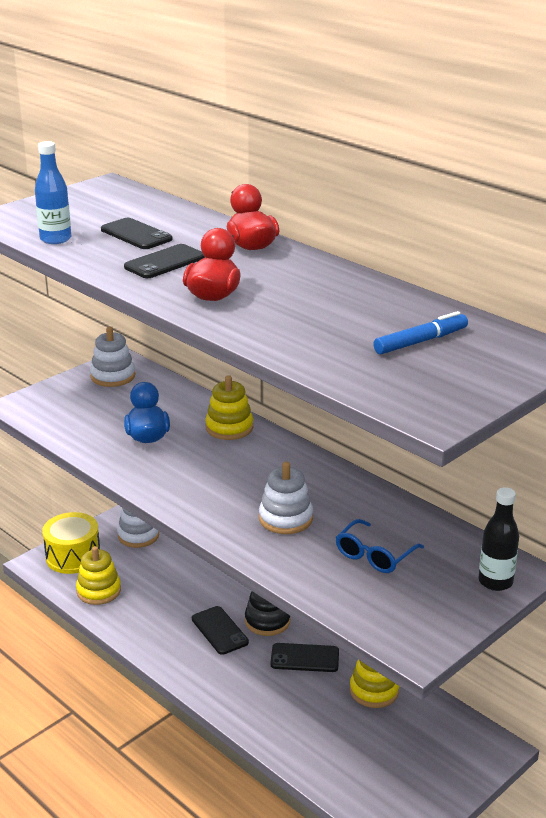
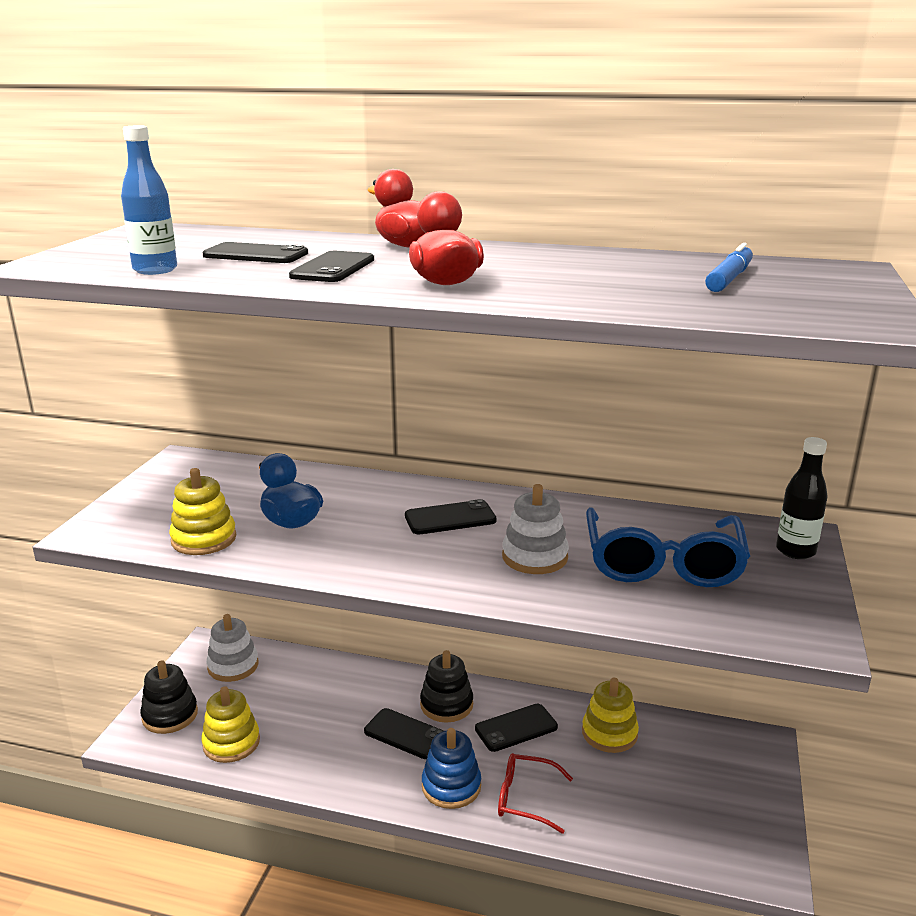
camera: 30 degrees left, 5 degrees down
(73, 556) = (170, 715): yellow drum -> black stacking toy
(113, 376) = (185, 474): white stacking toy -> none
(221, 679) = (451, 786): none -> blue stacking toy
(229, 428) = (374, 489): yellow stacking toy -> yellow stacking toy (204, 539)
(259, 468) = (450, 518): none -> black phone
(266, 709) = (525, 799): none -> red glasses
(374, 555) = (662, 563): blue glasses -> blue glasses, size x1.76

